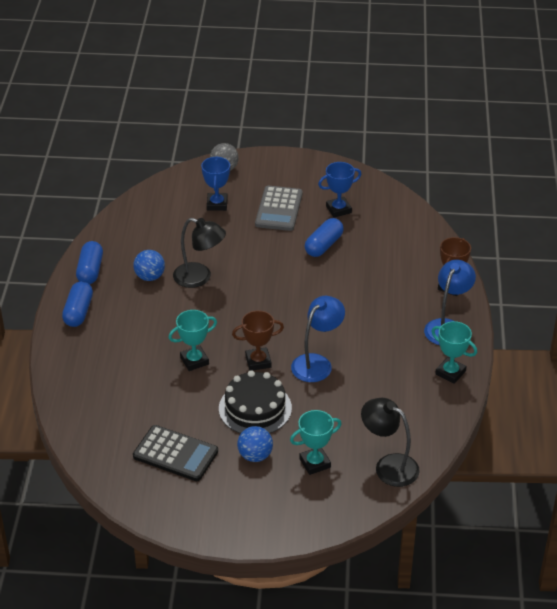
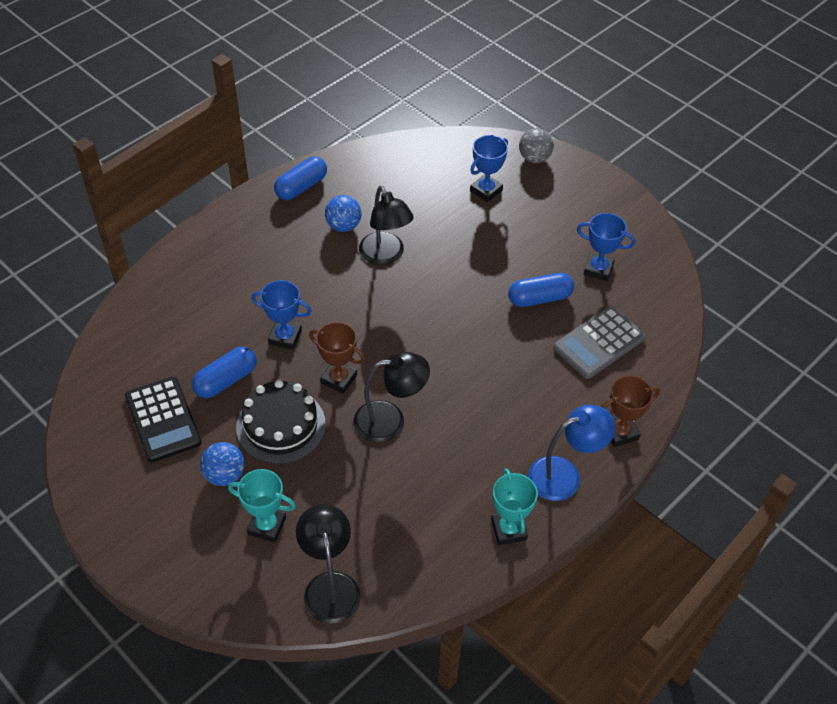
camera: 40 degrees right, 10 degrees up
(78, 312) = (246, 221): blue capsule -> blue capsule (226, 380)
(194, 361) = (285, 337): turquoise trophy -> blue trophy
(279, 209) = (539, 232): grey calculator -> grey calculator (599, 343)
(317, 363) = (390, 420): blue lamp -> black lamp

